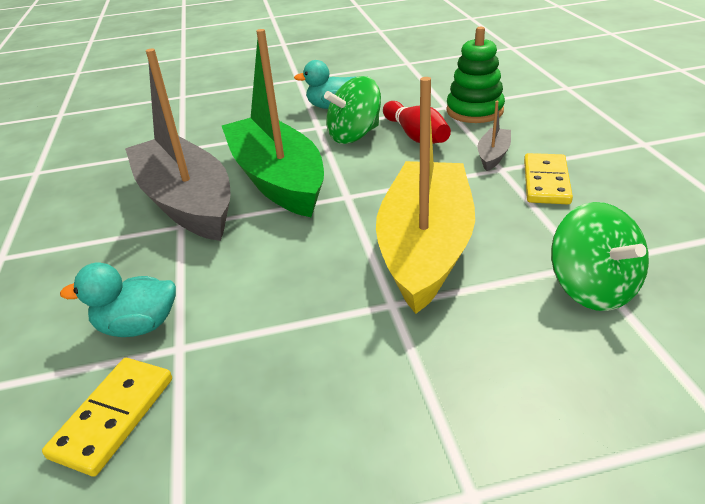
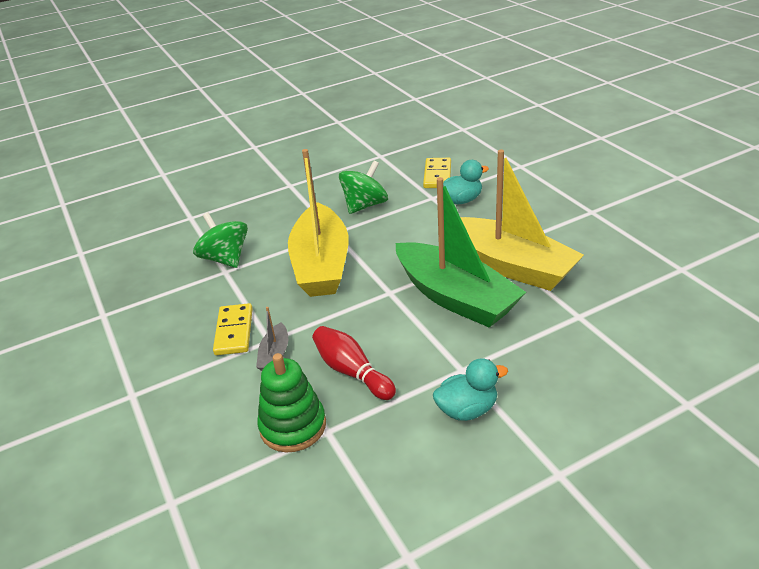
camera: 165 degrees right, 0 degrees up
(187, 202) = (511, 266): grey boat -> yellow boat
(354, 135) = (415, 362): green spinning top -> green spinning top (365, 205)

